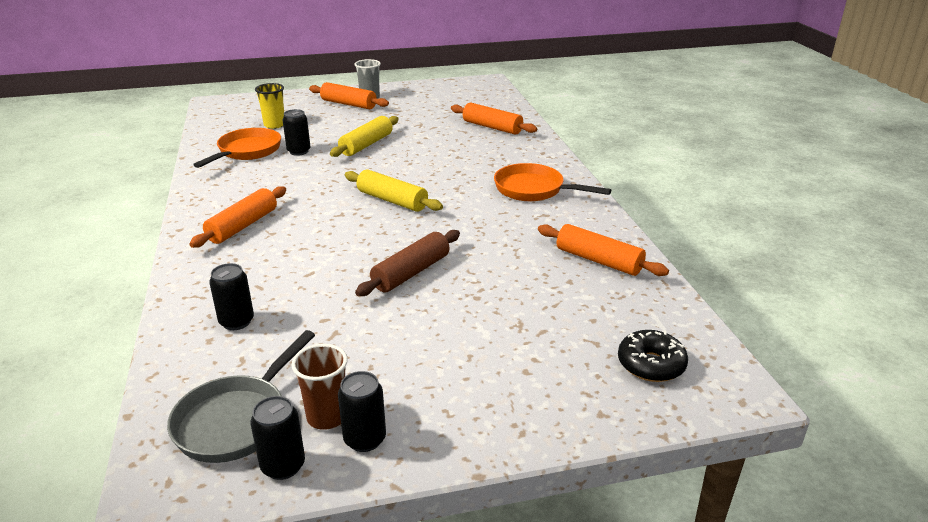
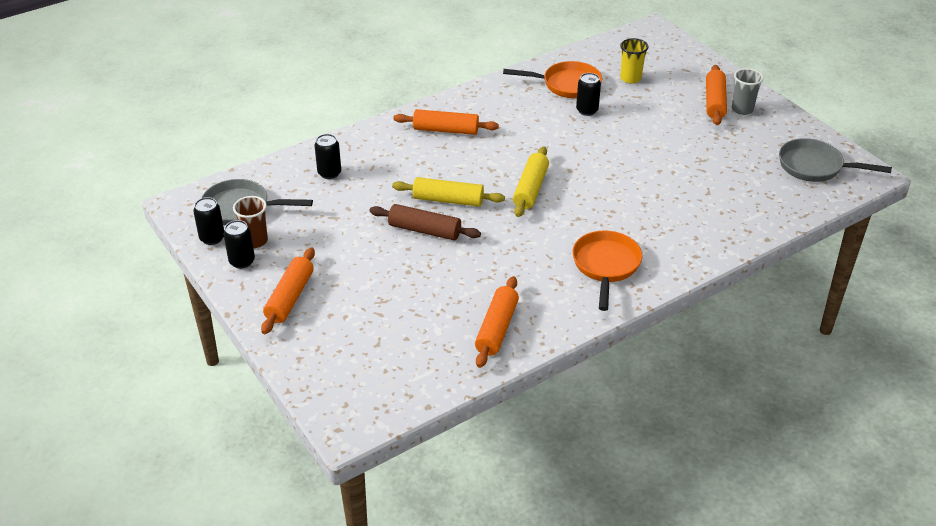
camera: 70 degrees right, 10 degrees up
(366, 145) = (629, 142): yellow rolling pin -> yellow rolling pin (448, 200)
(464, 93) = (814, 167): none -> grey pan
(492, 127) = (734, 208): orange rolling pin -> orange rolling pin (290, 298)
(651, 364) = (362, 377): black donut -> none

